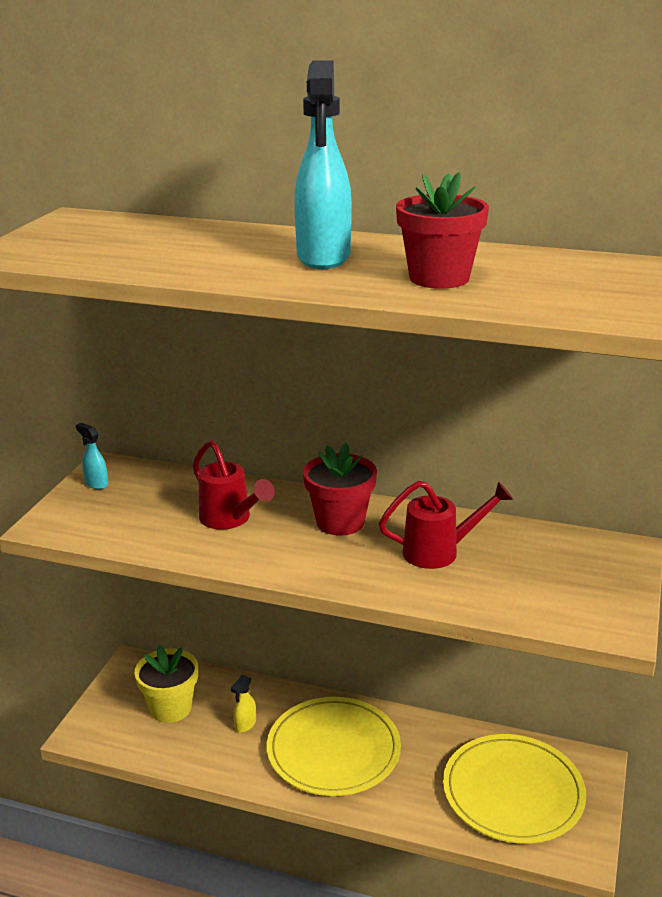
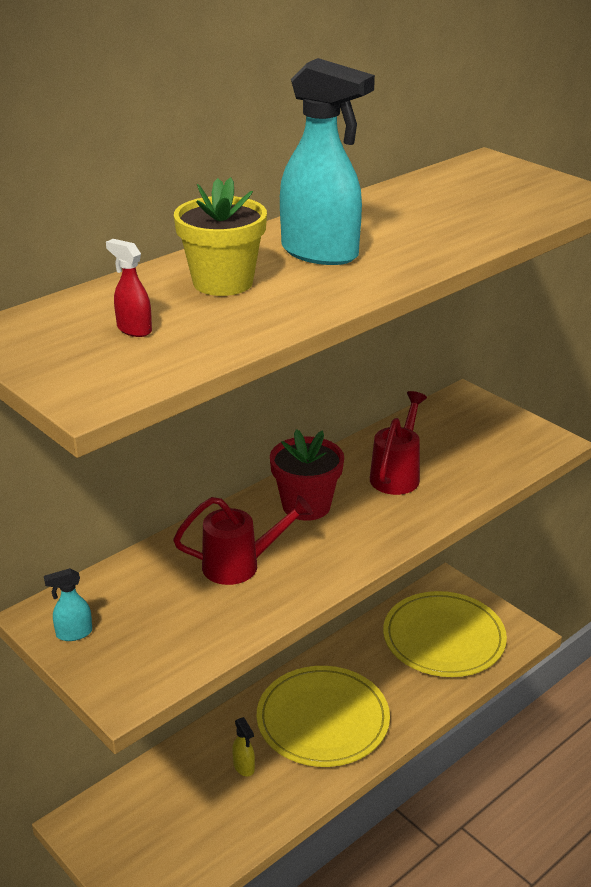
camera: 60 degrees left, 5 degrees up
(113, 242) = (134, 329): none -> red spray bottle
(170, 708) = (173, 815): yellow flower pot -> yellow flower pot (223, 282)
(439, 278) = (428, 229): red flower pot -> none

